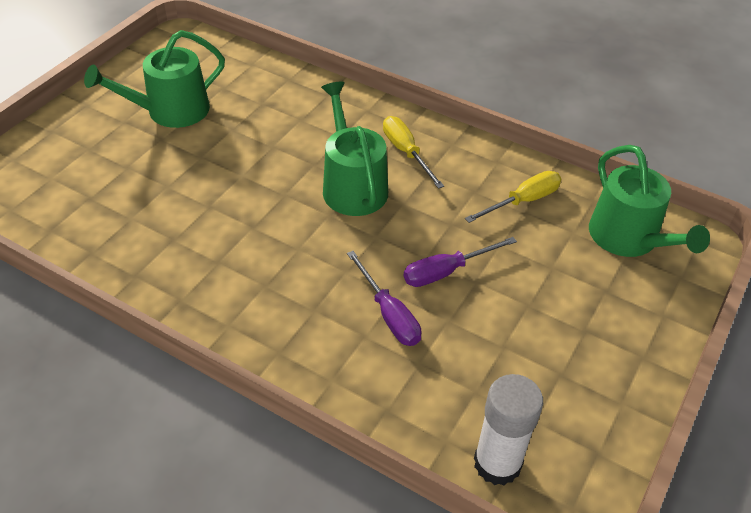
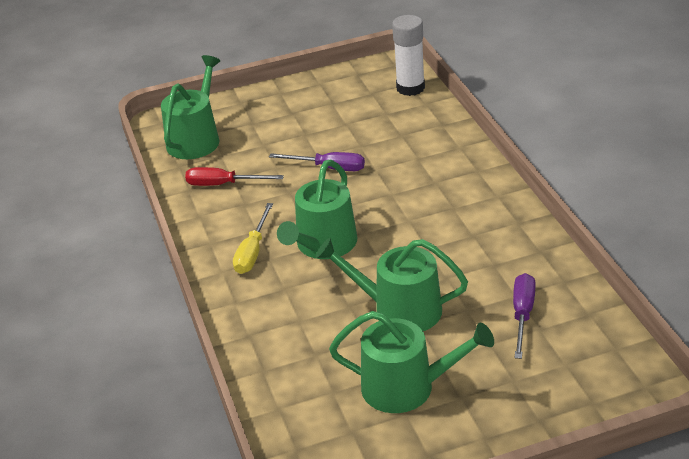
camera: 135 degrees left, 10 degrees down
(227, 161) = (399, 310): none -> green watering can
(389, 314) = (391, 162): purple screwdriver -> purple screwdriver (522, 315)
(522, 201) = (223, 184): yellow screwdriver -> red screwdriver

